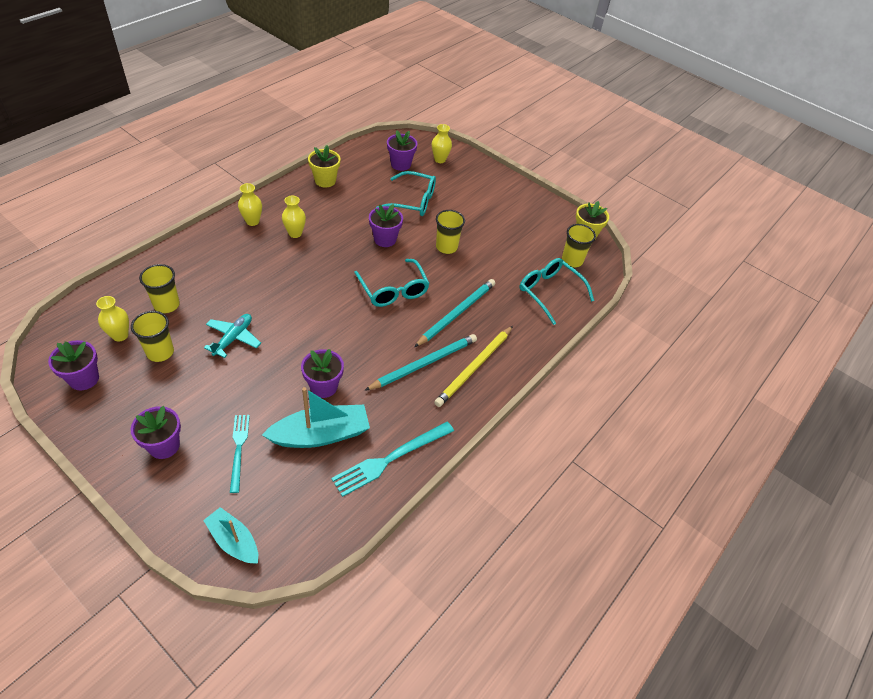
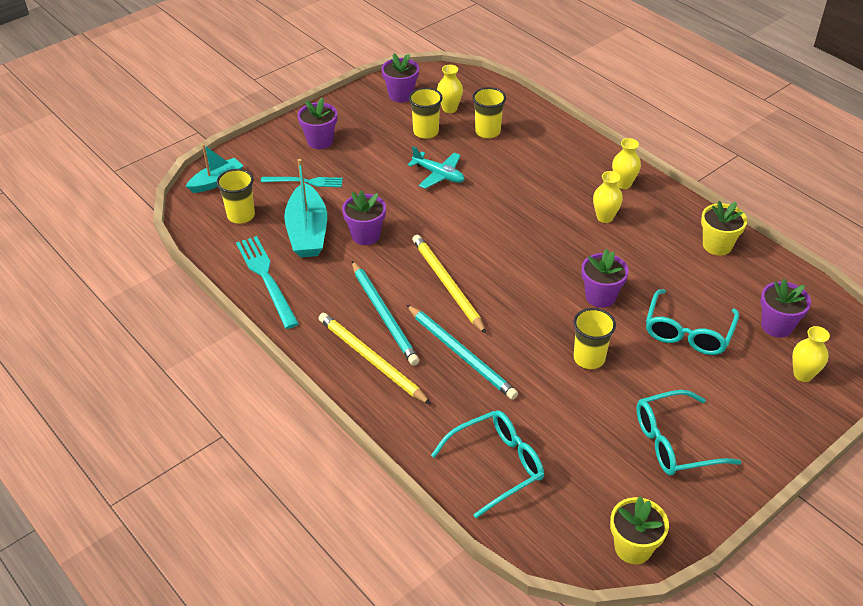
camera: 105 degrees right, 5 degrees down
(382, 325) = (447, 284): none -> yellow pencil
(393, 290) = (505, 298): turquoise glasses -> turquoise glasses (674, 442)
(572, 261) = (567, 511): yellow cup -> yellow cup (241, 216)

